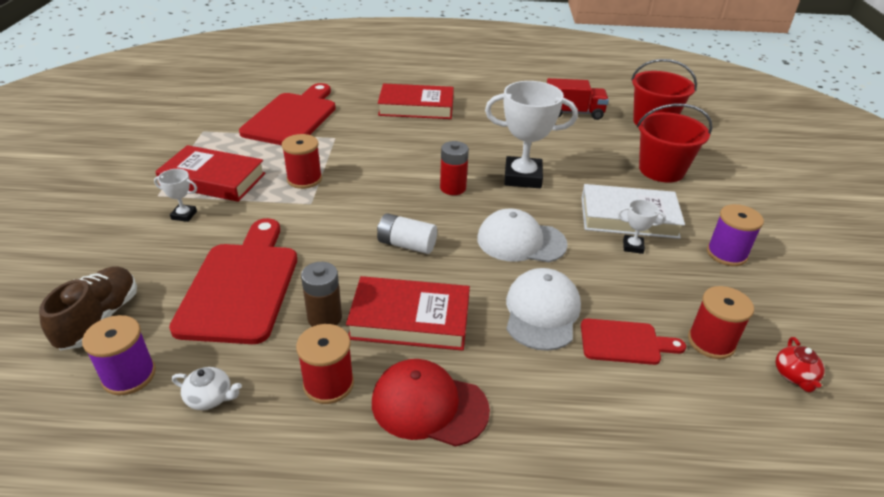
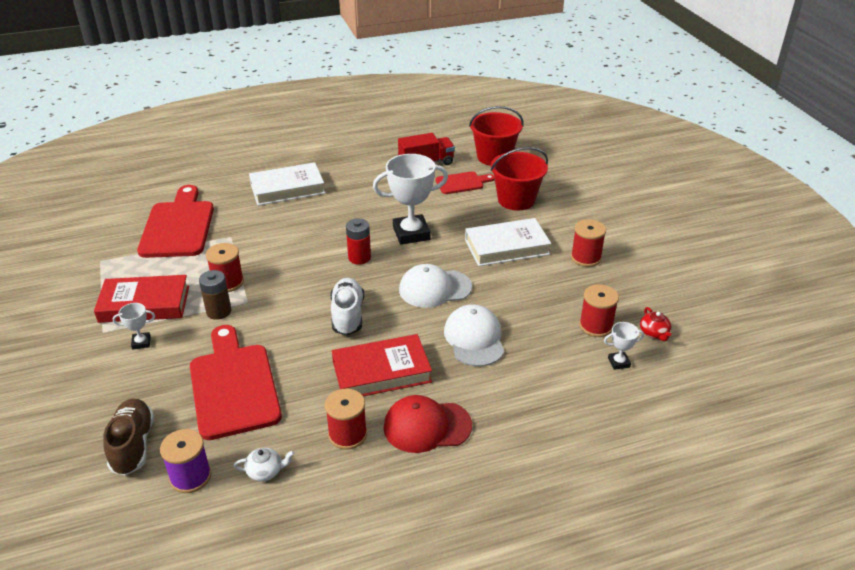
camera: 20 degrees left, 0 degrees up
(324, 318) = (316, 390): brown battery -> brown battery (219, 311)
(406, 245) = (347, 315): white battery -> white shoe
(416, 107) = (287, 189): red book -> white book
(624, 342) = (539, 343): red cutting board -> red cutting board (462, 183)
(633, 246) = (518, 270): white trophy -> white trophy (618, 362)
(726, 254) = (585, 258): purple spool -> red spool

